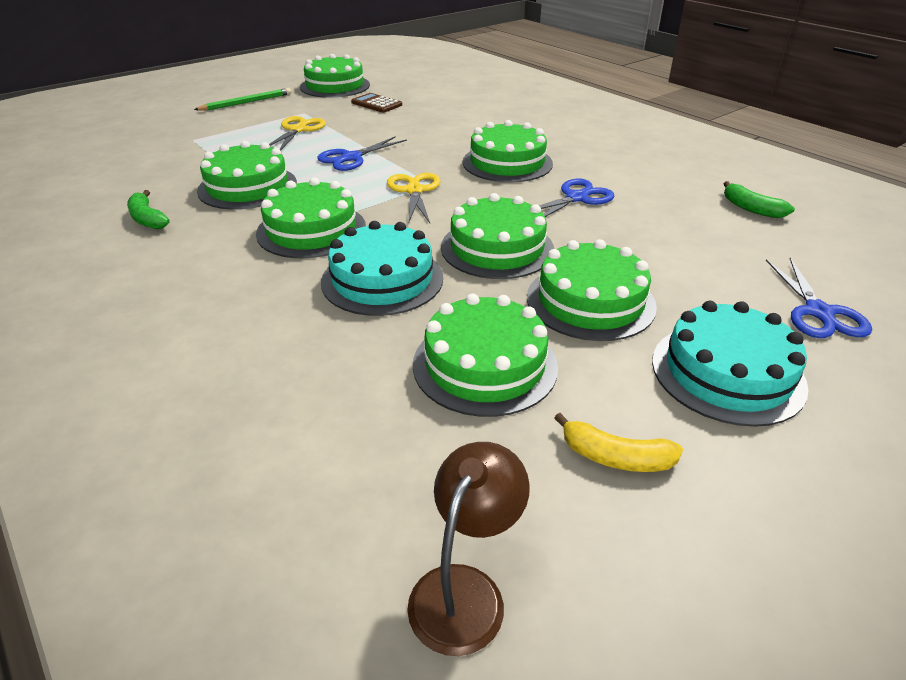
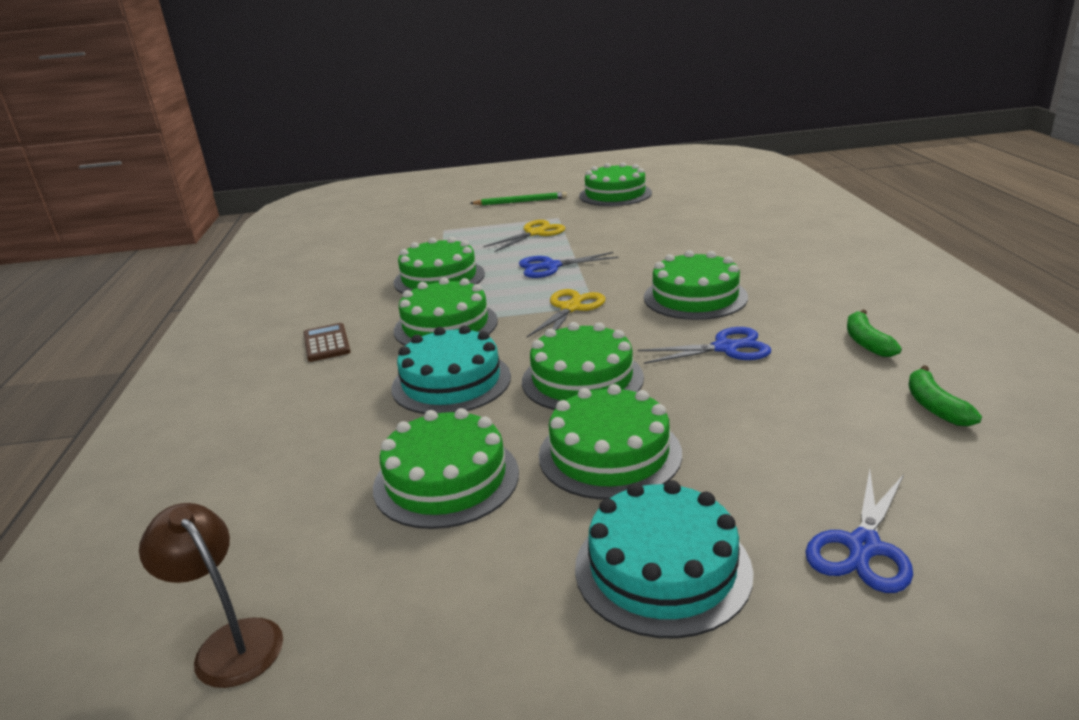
camera: 35 degrees right, 10 degrees down
(147, 219) = (343, 291): green banana -> green banana (866, 342)
(376, 104) = (634, 217): brown calculator -> brown calculator (326, 343)
(465, 590) = (230, 642): brown lamp -> brown lamp turned 105 degrees counterclockwise
(615, 457) = (456, 598): yellow banana -> none

